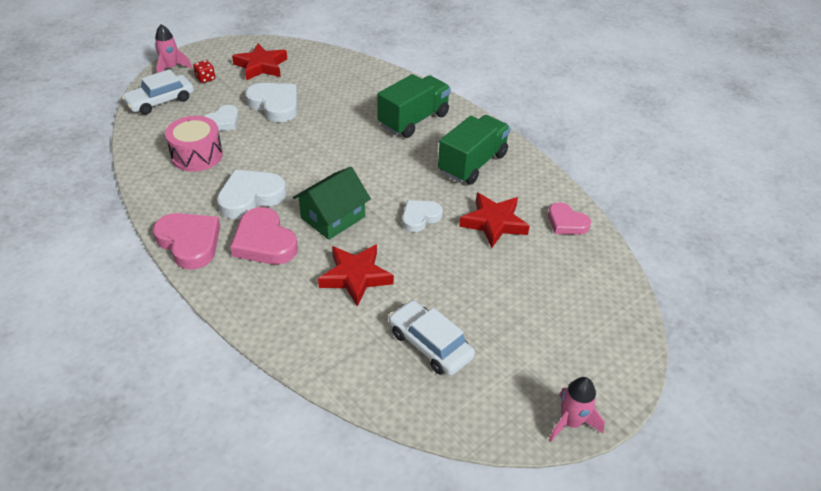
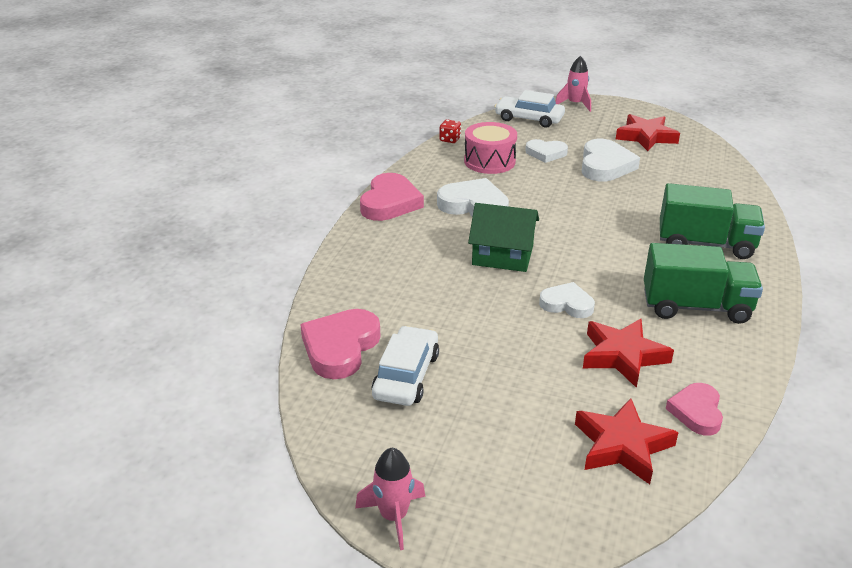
camera: 60 degrees right, 10 degrees down
(205, 78) = (587, 122): red dice -> red dice (450, 139)
(264, 242) = (430, 234): pink heart -> pink heart (340, 347)
(355, 277) = (444, 298): red star -> red star (622, 446)

